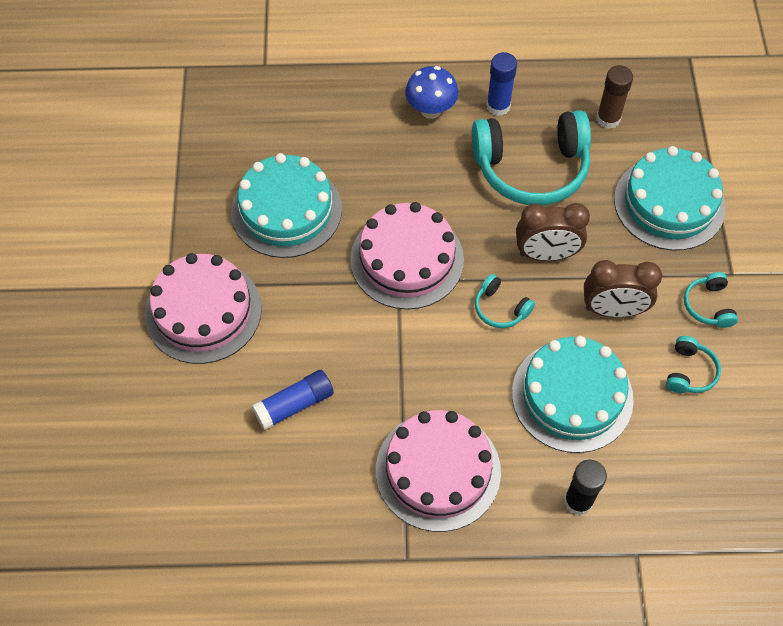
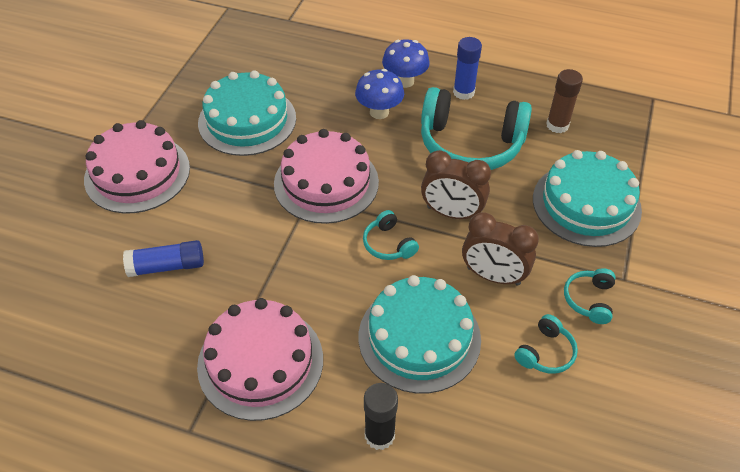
camera: 20 degrees right, 10 degrees down
(421, 157) = (379, 112): none -> blue mushroom

